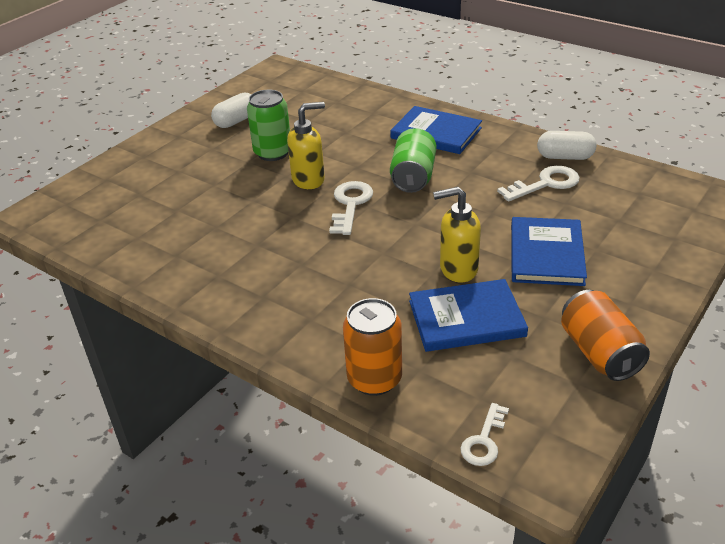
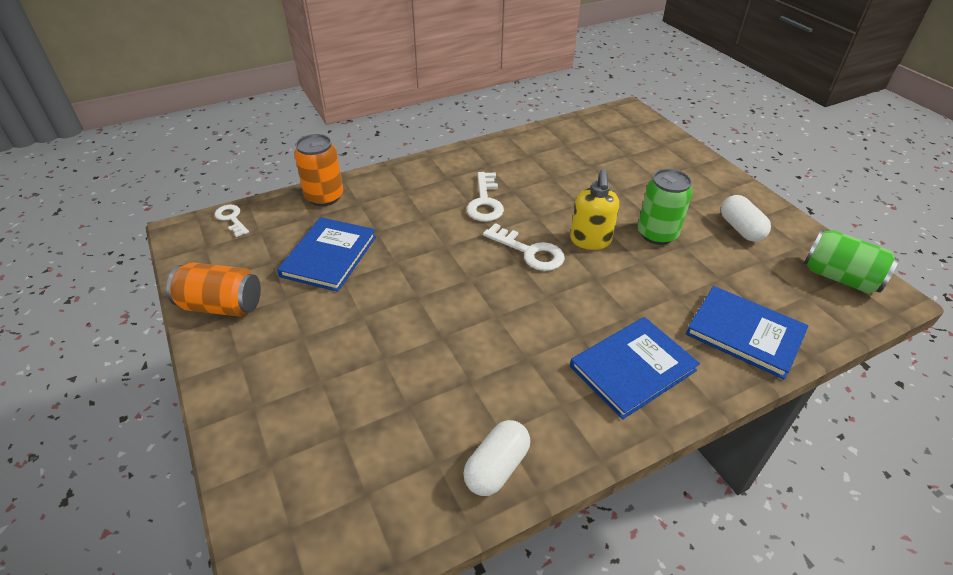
camera: 115 degrees right, 5 degrees up
(413, 177) = (548, 309): green can -> green can (839, 277)
(458, 269) = (385, 276): yellow soap dispenser -> none
(545, 184) = (455, 409): white key -> white key (485, 202)
(546, 254) = (349, 341): blue book -> blue book (744, 333)

